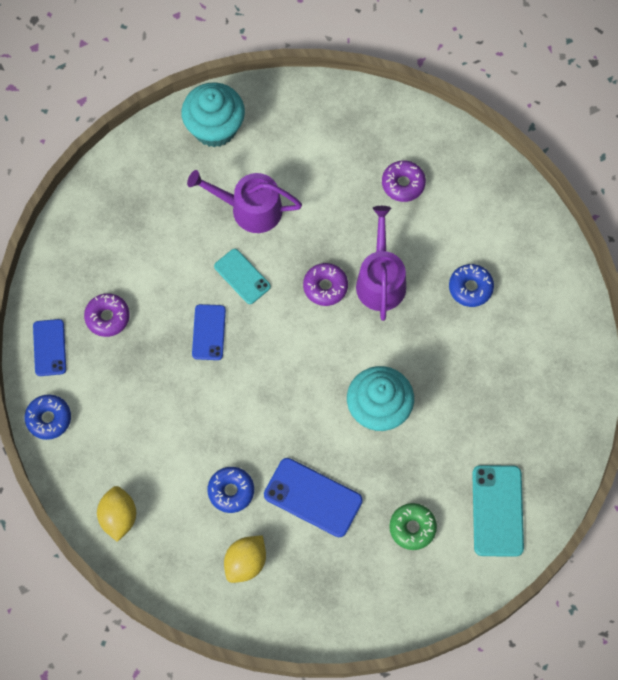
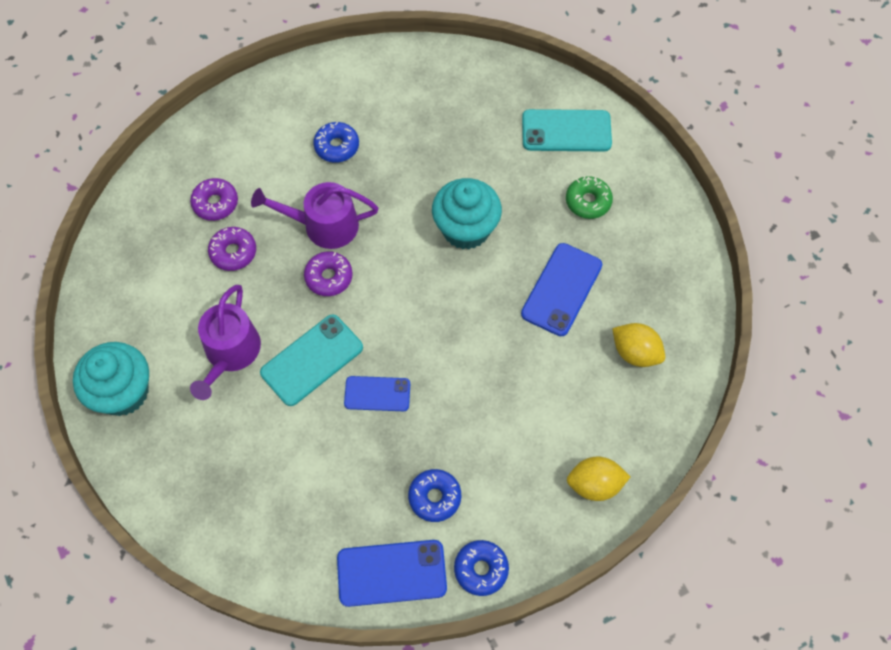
camera: 90 degrees left, 5 degrees down
(49, 347) = (391, 573): blue phone -> blue phone, size x1.54
(107, 317) = (355, 506): purple donut -> purple donut (233, 252)
(231, 491) = (559, 368): blue donut -> blue donut (434, 497)
(242, 276) = (312, 360): turquoise phone -> turquoise phone, size x1.54

